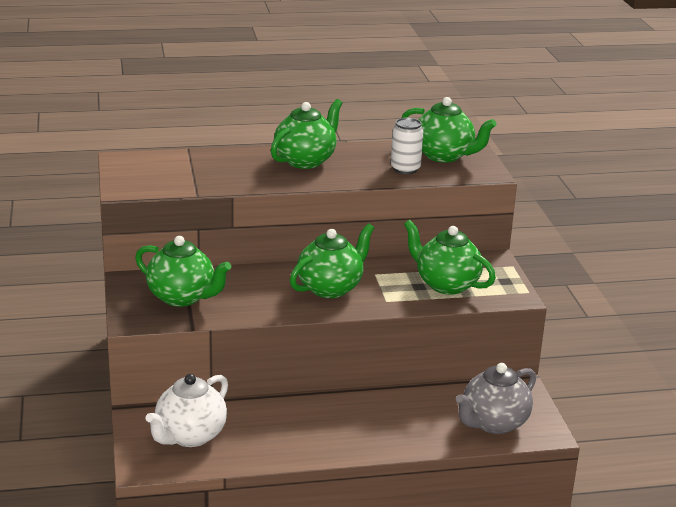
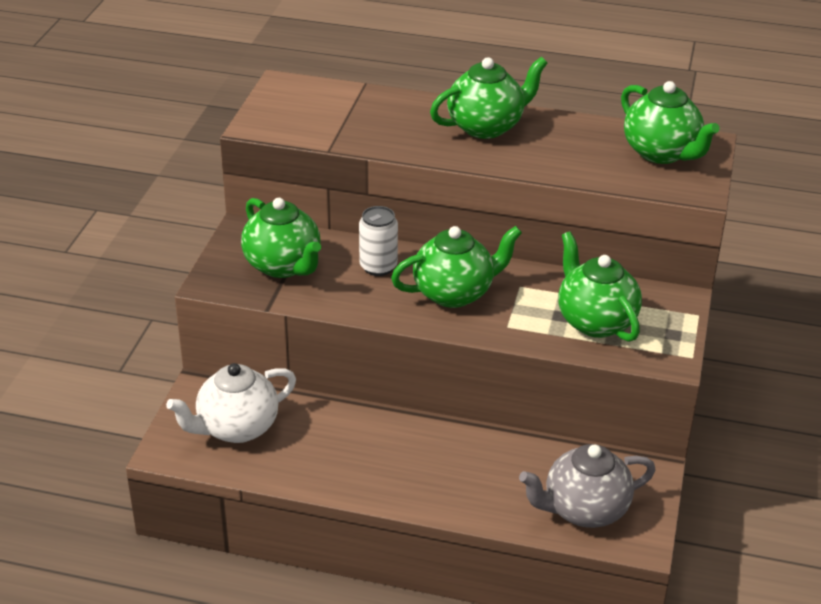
camera: 25 degrees right, 10 degrees up
(405, 169) = (598, 162): white can -> white can (378, 267)

